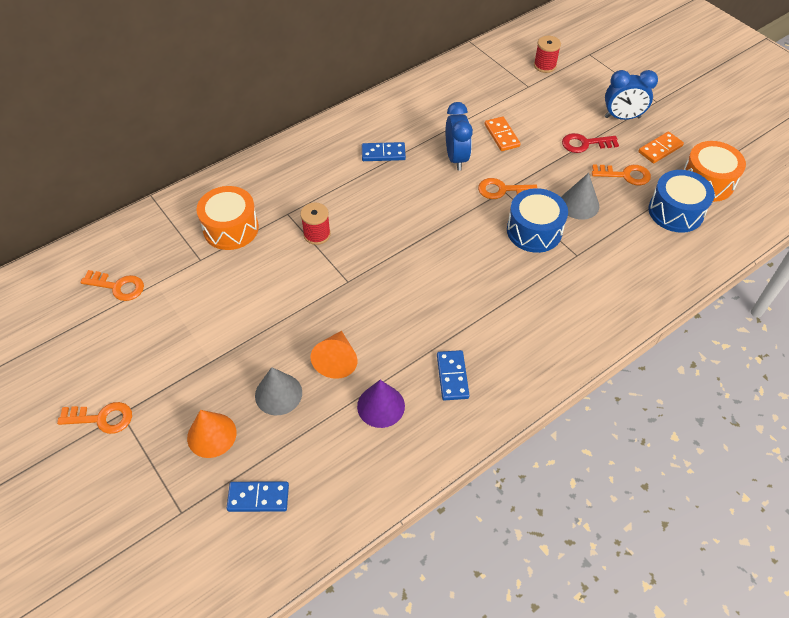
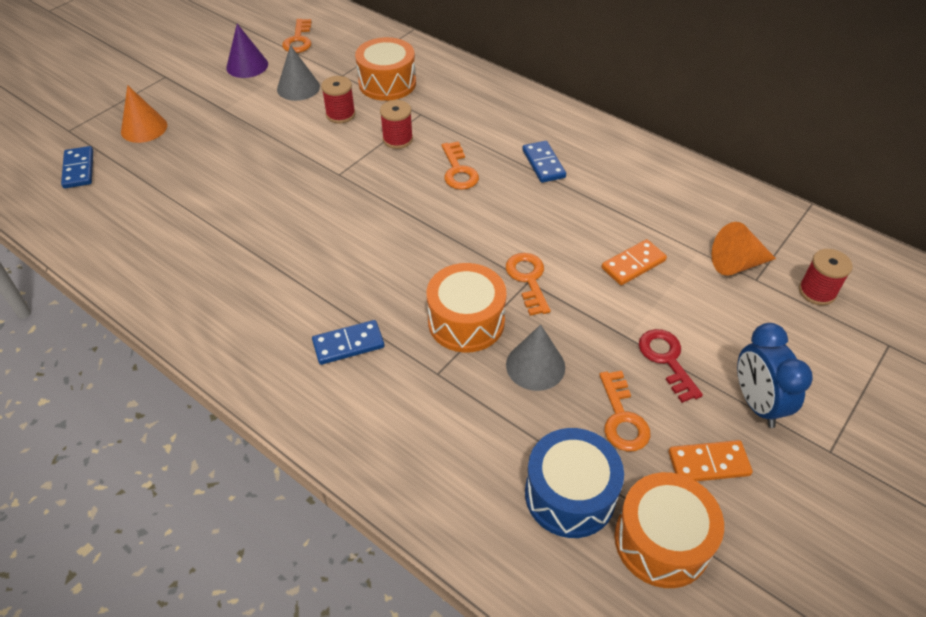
camera: 75 degrees right, 5 degrees down
(102, 418) = (159, 68): orange key -> orange key (458, 171)
(263, 269) = (340, 114): none -> red spool
(278, 394) = (190, 157): grey cone -> grey cone (298, 87)
(336, 360) = (233, 186): orange cone -> orange cone (736, 264)
(381, 406) = (180, 228): purple cone -> purple cone (247, 66)
(452, 376) = (222, 277): blue domino -> blue domino (348, 344)
(456, 158) = (566, 227): blue clock -> none
(534, 231) = (466, 321): blue drum -> orange drum
(660, 149) = (708, 463): orange domino -> orange domino turned 45 degrees counterclockwise

